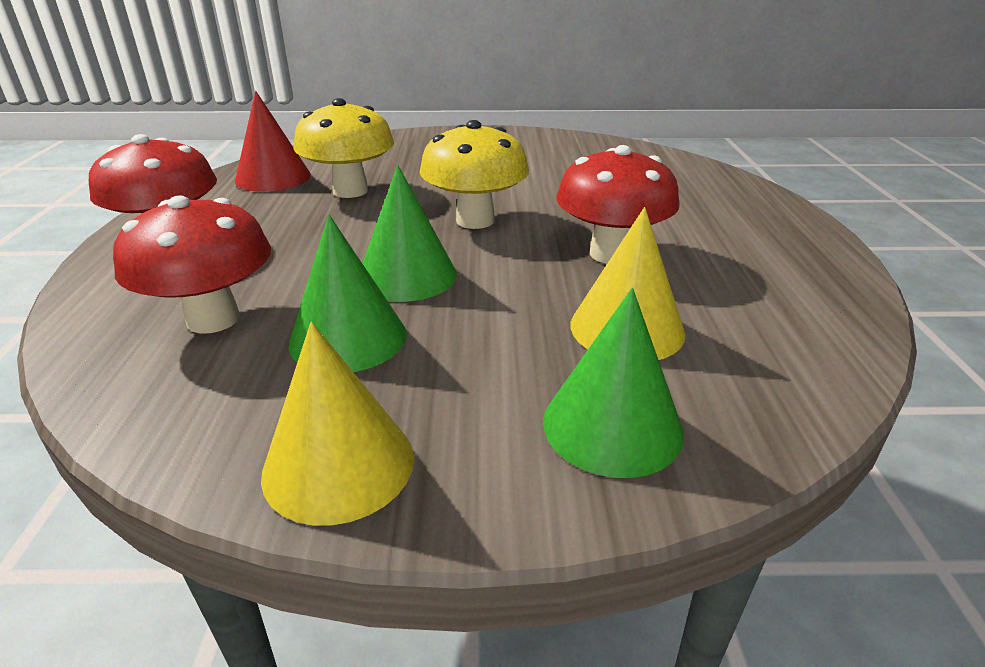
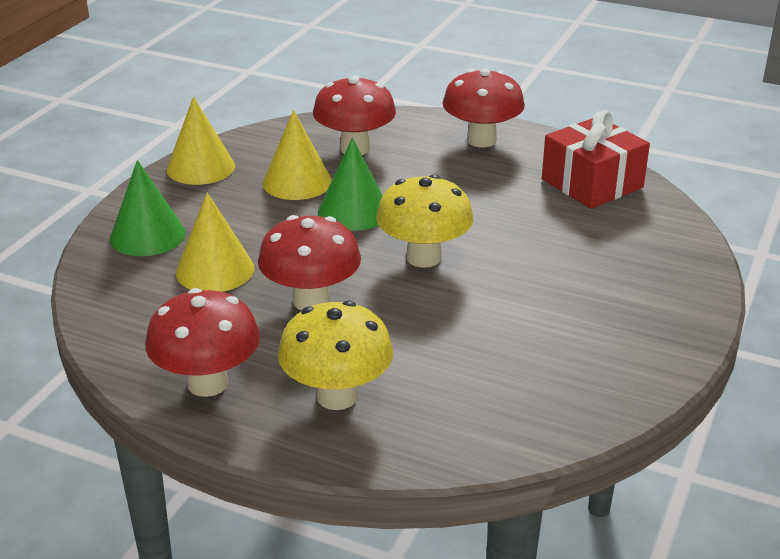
camera: 115 degrees right, 0 degrees up
(273, 177) = (592, 183): red cone -> red gift
(348, 338) = (297, 182): green cone -> yellow cone
(350, 191) = (533, 213): yellow mushroom -> yellow mushroom (337, 396)
(797, 267) = (208, 383): none -> red mushroom

